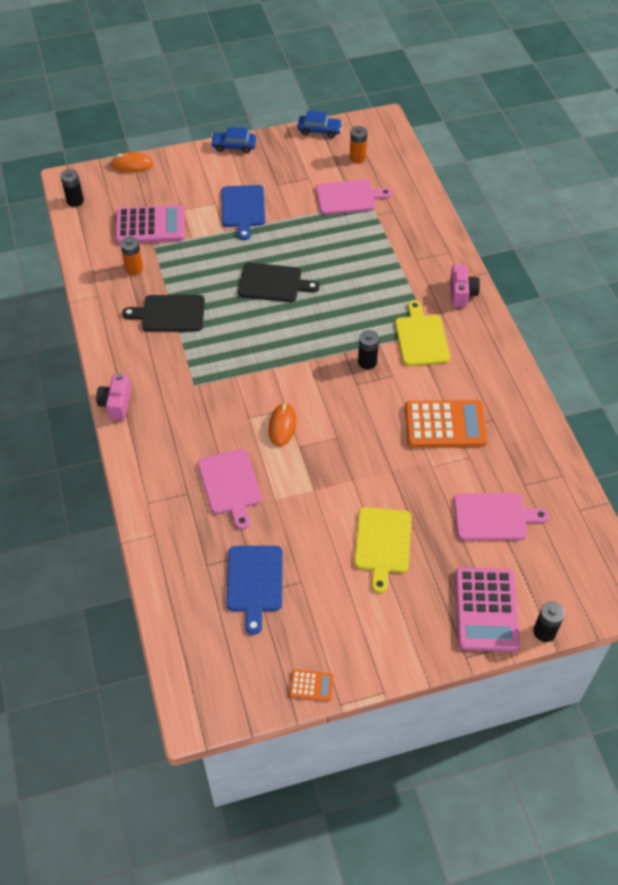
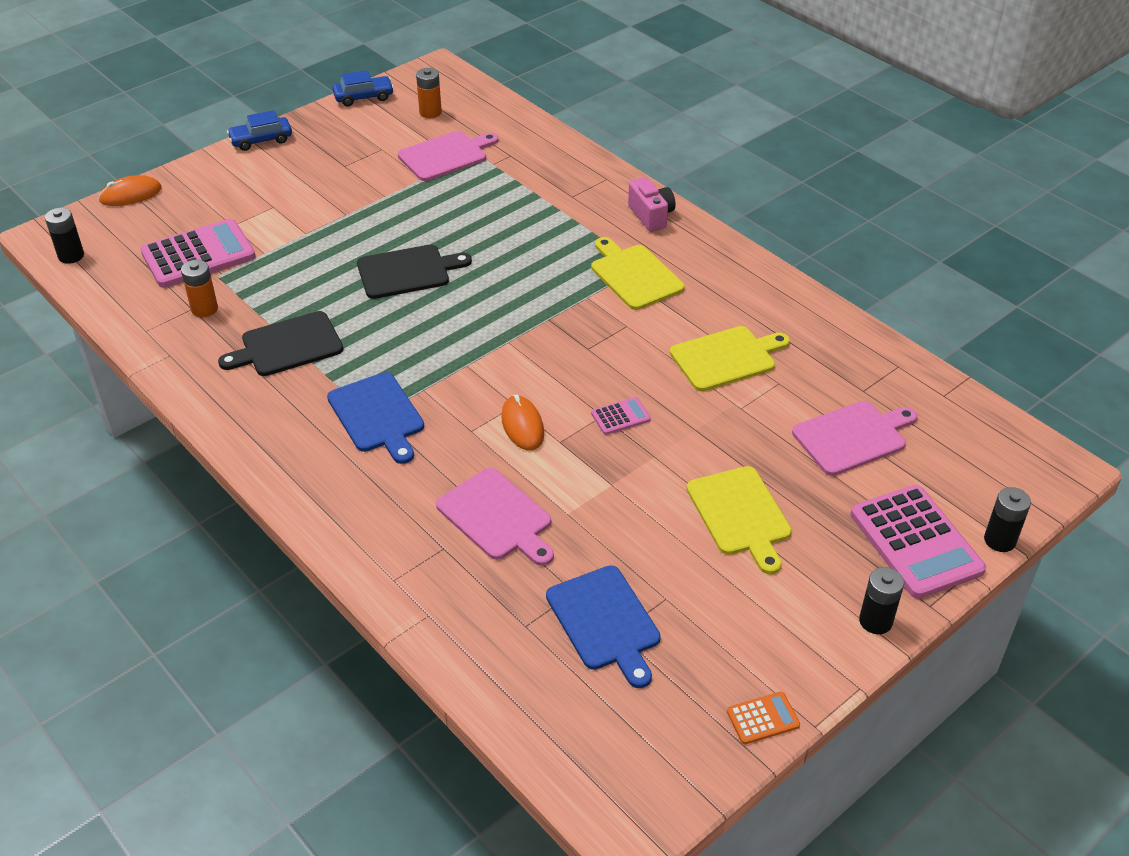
camera: 25 degrees left, 10 degrees down
(116, 404) = (275, 475): pink camera -> none
(243, 209) = (316, 203): blue cutting board -> blue cutting board (377, 415)
(348, 443) = (620, 416): none -> pink calculator
(367, 362) = (585, 321): black battery -> black battery (875, 621)
(445, 425) = (726, 358): orange calculator -> yellow cutting board

